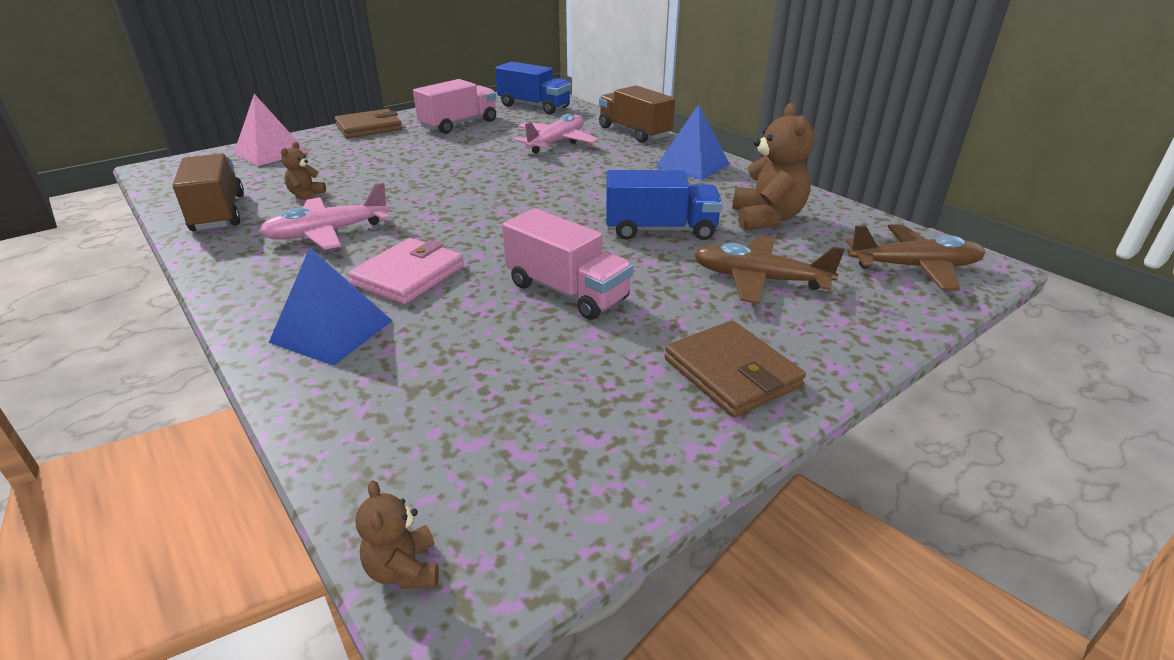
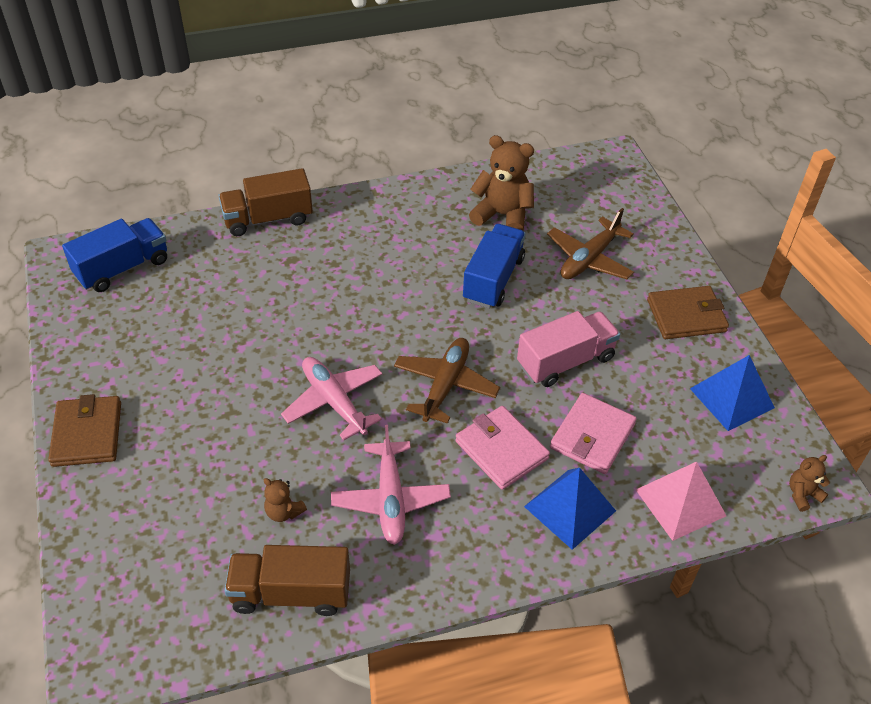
camera: 70 degrees left, 15 degrees up
(270, 152) = (116, 542): pink pyramid -> pink pyramid (680, 502)
(404, 569) = (802, 495): brown teddy bear -> brown teddy bear turned 150 degrees clockwise
(453, 329) = (592, 436): none -> pink wallet
(459, 124) = (139, 347): pink truck -> none
(556, 142) = (257, 283): pink plane -> pink plane (334, 402)
(692, 165) = (377, 213): blue pyramid -> blue pyramid (732, 398)
(914, 267) = (602, 183): brown plane -> brown plane (445, 385)

